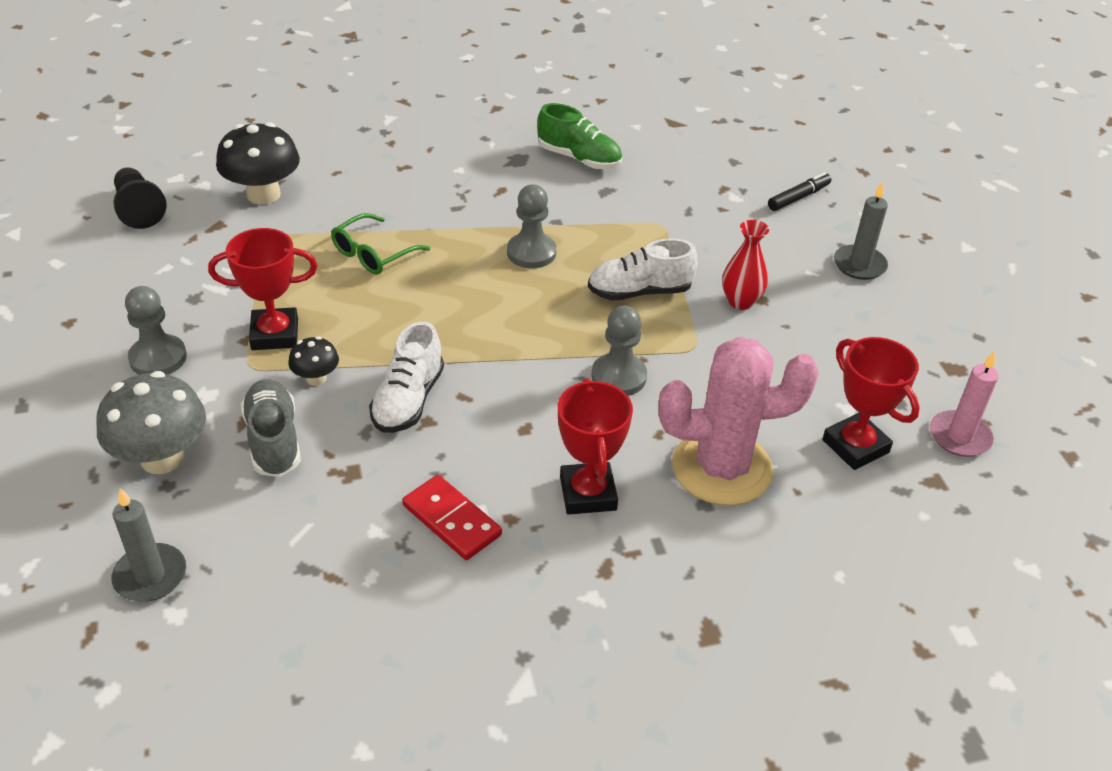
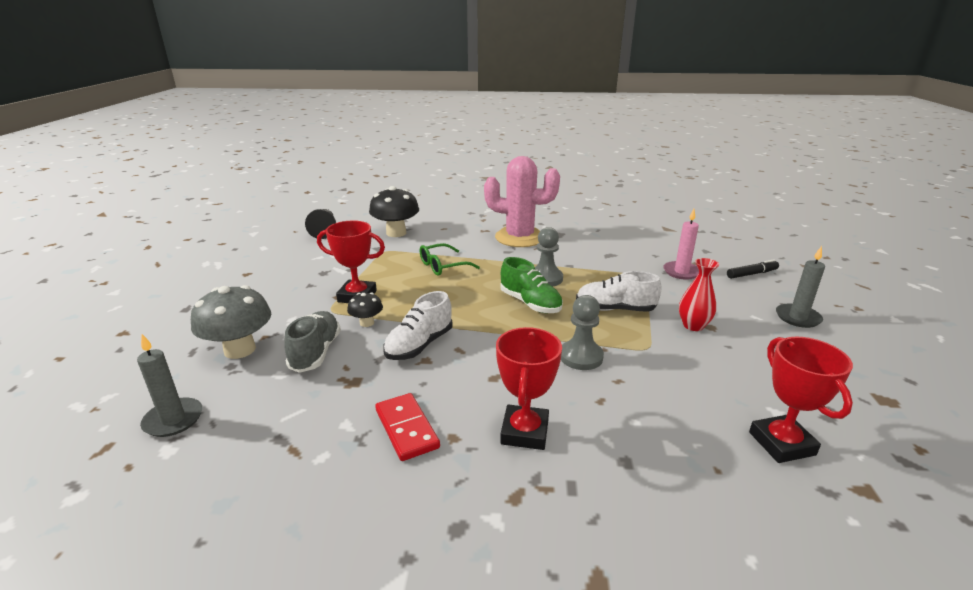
camera: 20 degrees right, 15 degrees down
(158, 358) = (280, 297): grey pawn -> none
(579, 158) = (597, 238): green shoe -> green shoe (530, 303)
(722, 468) = (649, 436): pink cactus -> pink cactus (519, 237)
(959, 437) = (893, 456): pink candle -> pink candle (681, 272)

